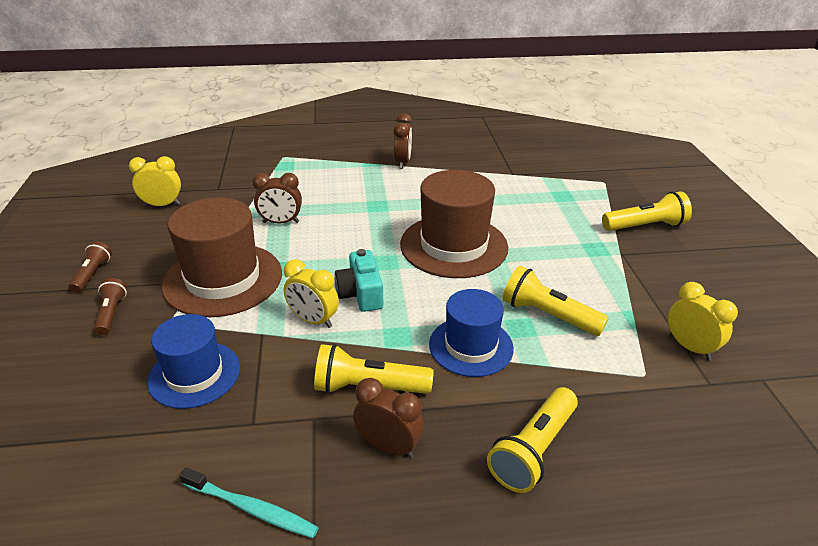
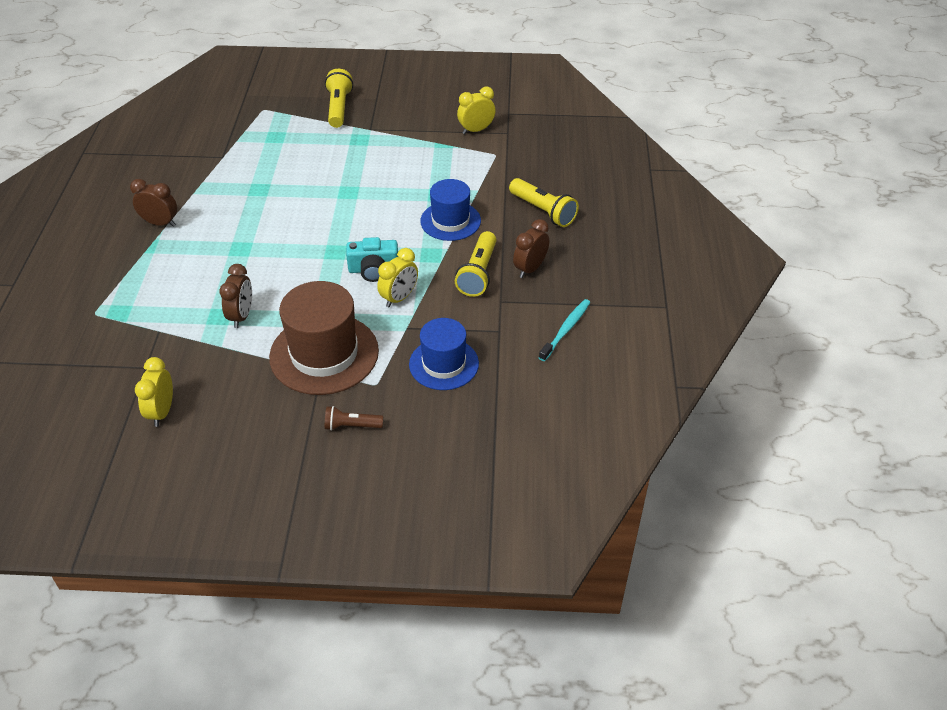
camera: 80 degrees left, 10 degrees up
(92, 274) = (281, 451): brown flashlight -> none
(454, 246) = (326, 211): brown hat -> none
(548, 315) = (429, 180): yellow flashlight -> none

